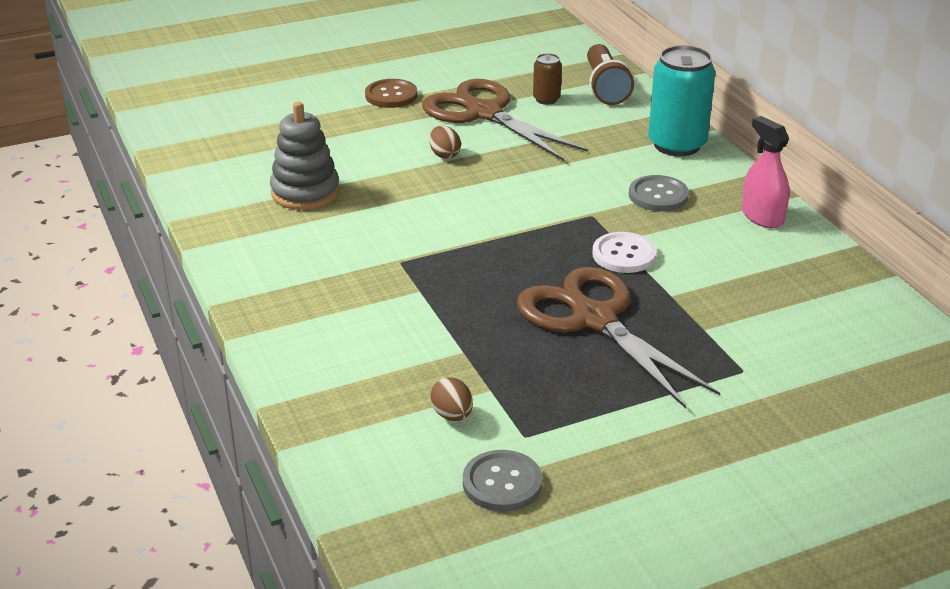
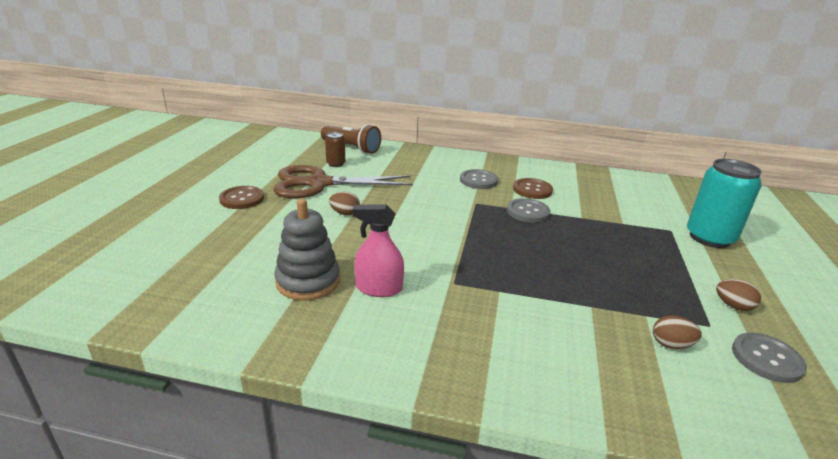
camera: 55 degrees left, 5 degrees down
(593, 448) = (733, 306): none -> brown egg
(594, 319) = (589, 247): brown scissors -> none
(624, 255) = (528, 212): white button -> grey button
(677, 145) = (435, 157): turquoise can -> turquoise can (709, 238)
(695, 239) = (532, 190): none -> brown button
(762, 217) = (529, 169): pink spray bottle -> pink spray bottle (379, 288)

